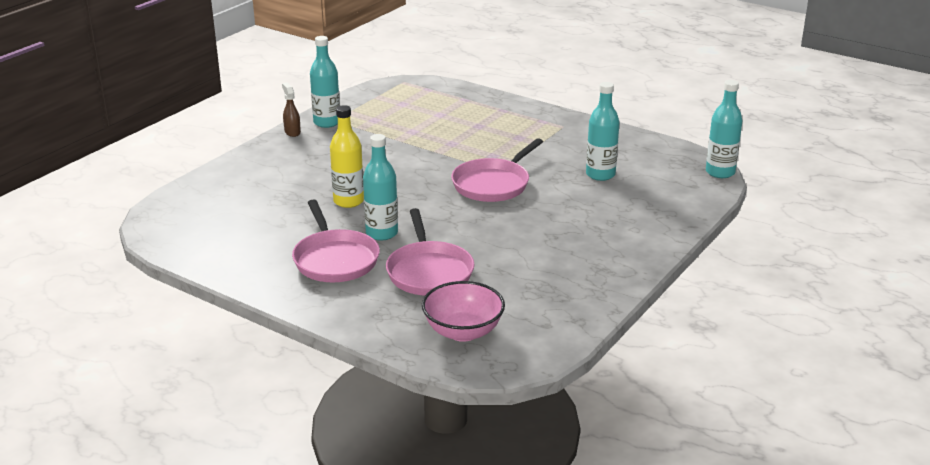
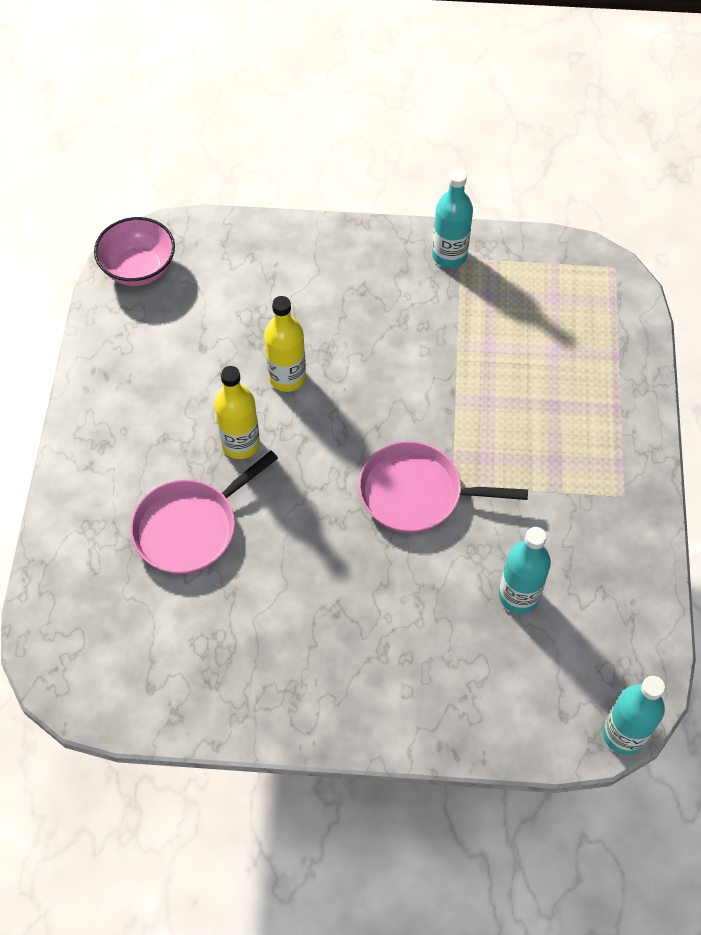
camera: 60 degrees right, 30 degrees up
(292, 132) = (403, 239): brown spray bottle -> none
(335, 260) = (165, 432): pink pan -> none
(382, 233) = (240, 444): turquoise bottle -> yellow bottle
(463, 331) = (97, 615): pink bowl -> pink bowl (139, 269)

